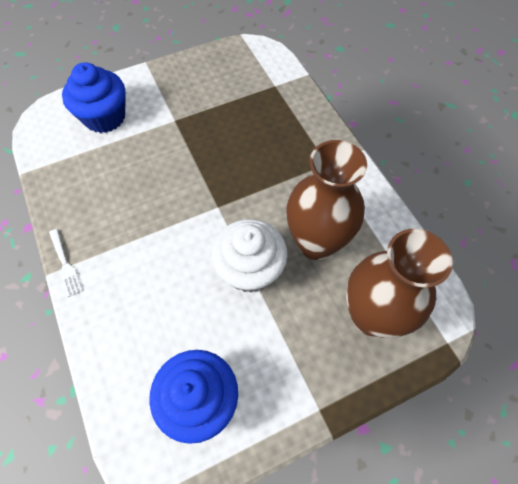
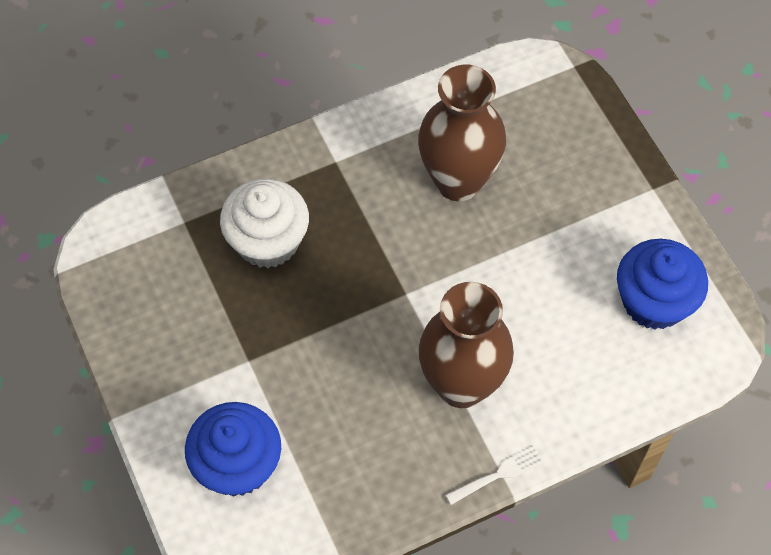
camera: 90 degrees left, 0 degrees up
(250, 269) = (496, 254): white cupcake -> white cupcake (268, 241)
(371, 316) = (549, 132): brown vase -> brown vase (461, 385)

